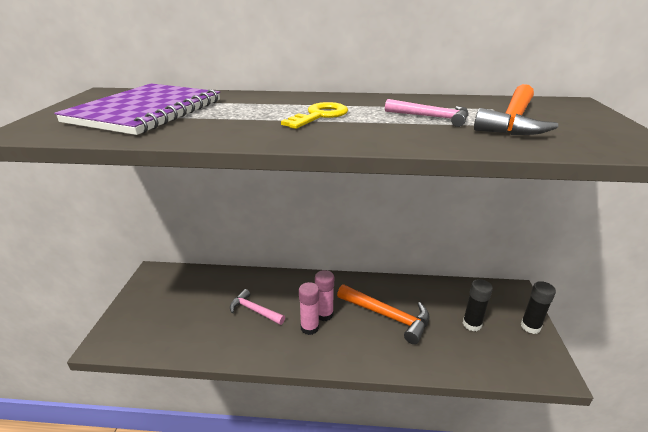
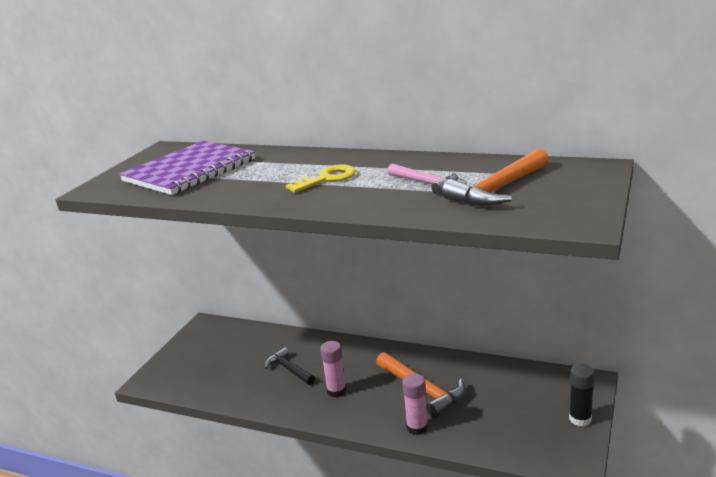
camera: 20 degrees right, 5 degrees down
(254, 310) = (289, 369): pink hammer -> black hammer
(324, 314) = (357, 381): pink glue stick -> pink glue stick (417, 427)
(472, 324) = (512, 408): black glue stick -> none

